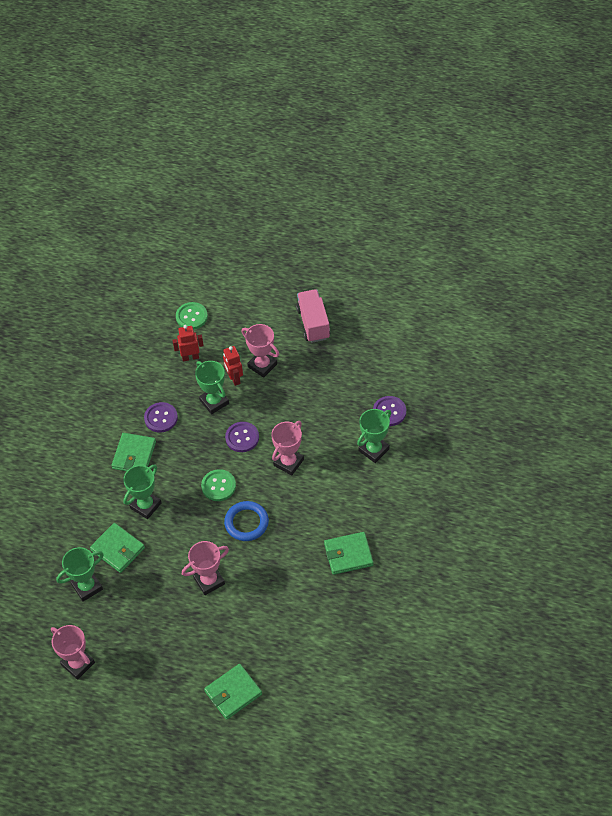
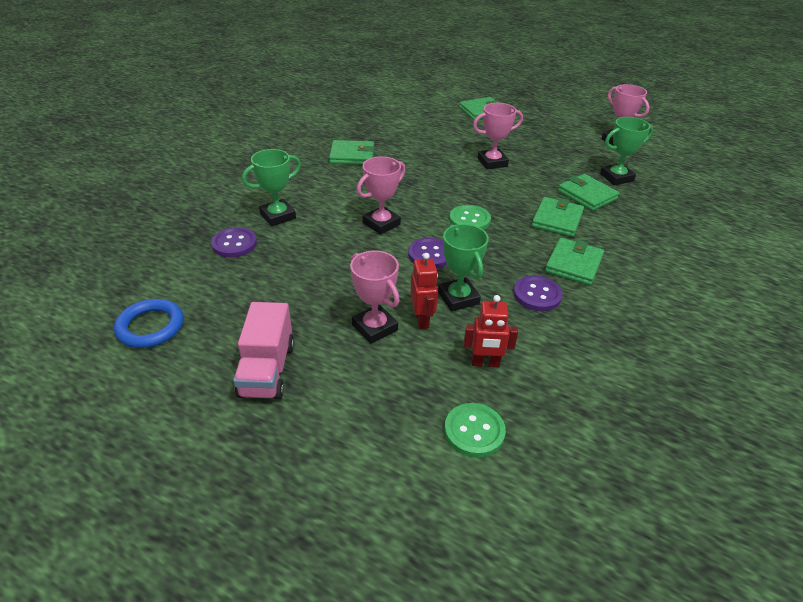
camera: 170 degrees left, 15 degrees down
(145, 505) = (557, 220): green trophy -> green wallet
(246, 523) = (445, 189): blue ring -> blue ring (150, 327)

